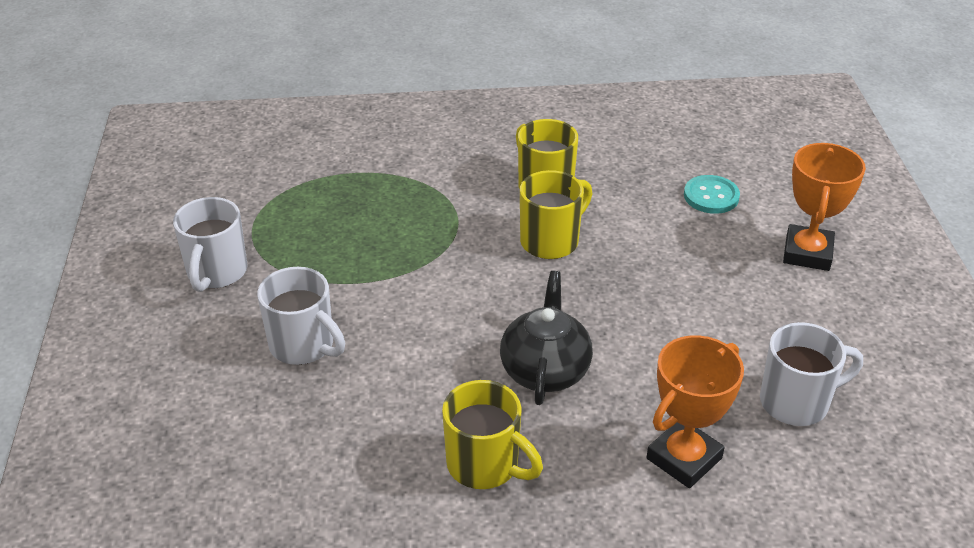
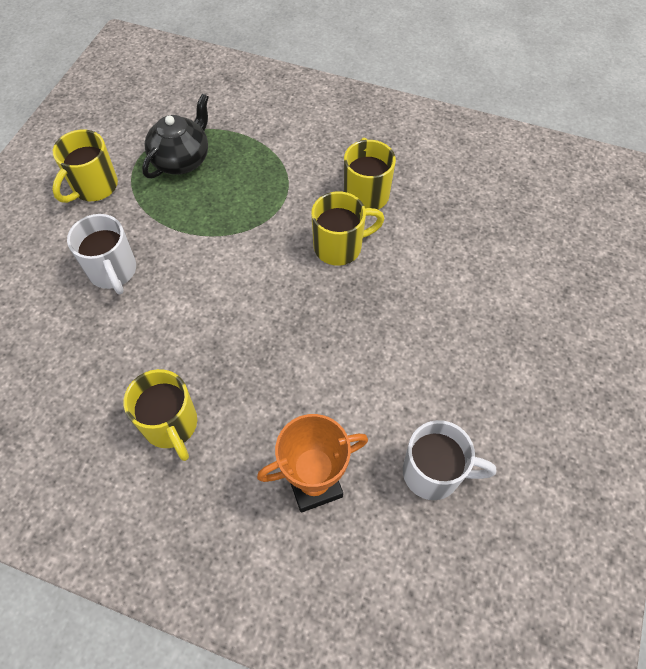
camera: 25 degrees right, 20 degrees up
(216, 273) = (94, 187): white mug -> yellow mug
(545, 370) = (263, 361): black teapot -> black teapot (182, 160)
(711, 196) = (492, 250): turquoise button -> none
(807, 253) = (536, 336): orange trophy -> none

